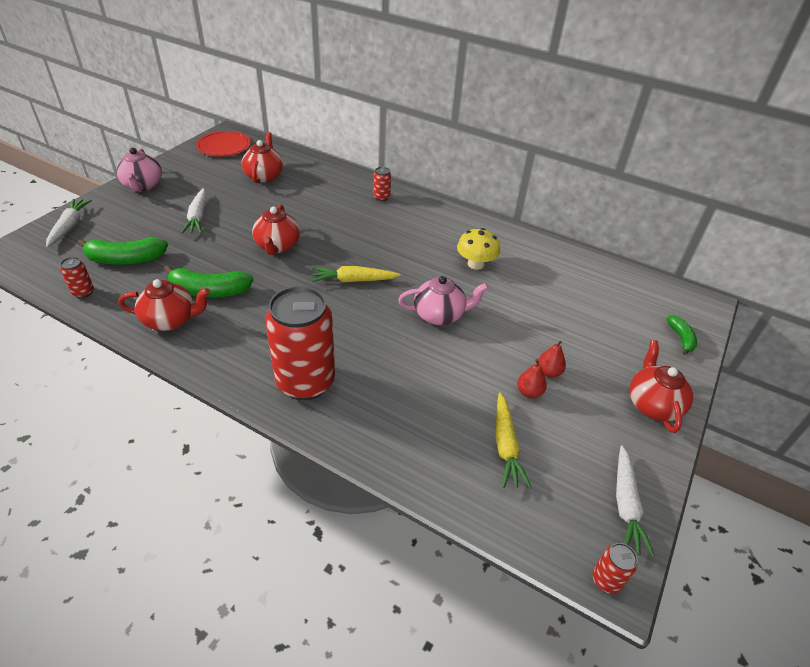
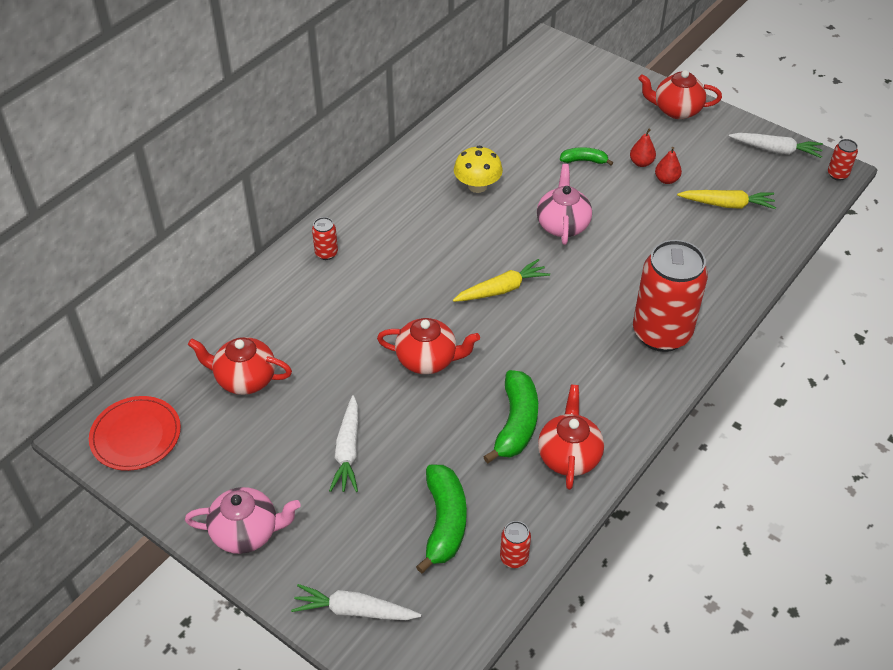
camera: 80 degrees left, 5 degrees up
(198, 217) = (348, 450): white carrot -> white carrot turned 90 degrees clockwise
(354, 280) = (501, 289): yellow carrot -> yellow carrot turned 120 degrees counterclockwise
(681, 338) = (596, 72): green banana -> green banana (584, 161)

